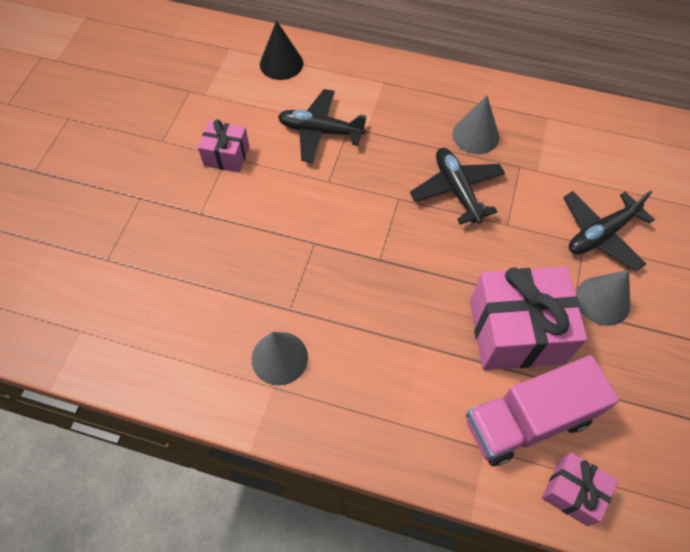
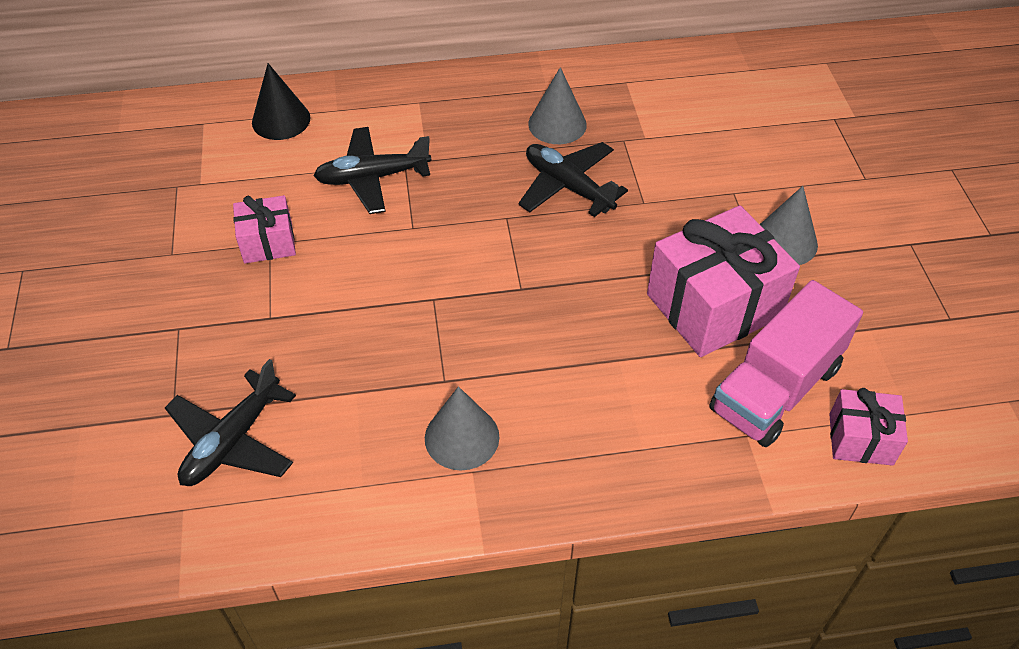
camera: 25 degrees left, 10 degrees down
(601, 234) = (746, 178): black plane -> black plane (233, 441)

